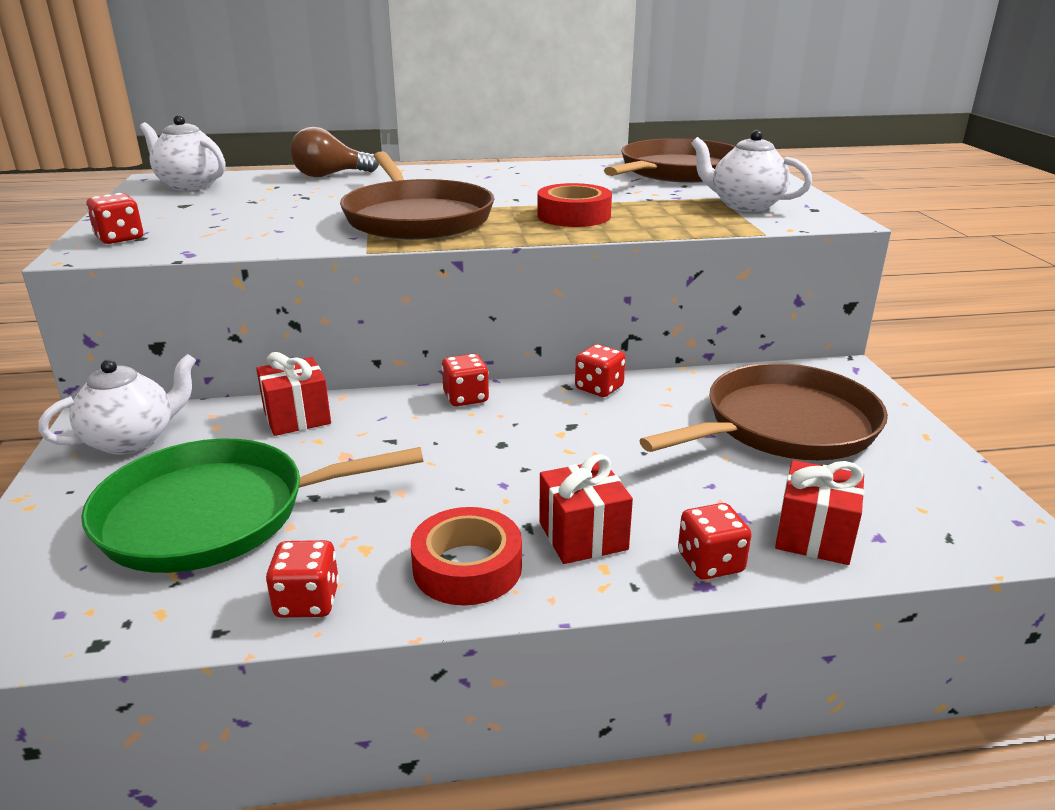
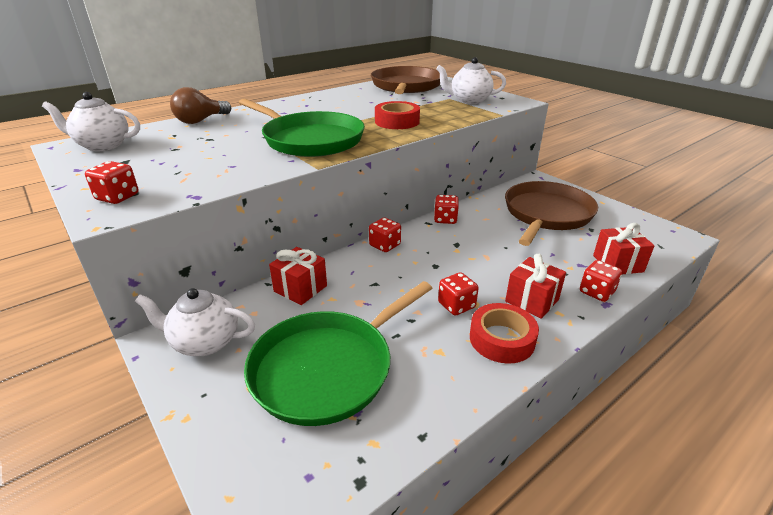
camera: 30 degrees left, 5 degrees up
(132, 440) = (204, 342): white teapot -> white teapot turned 105 degrees counterclockwise
(307, 601) = (448, 395): red dice -> red dice (456, 305)
(416, 218) = (310, 140): brown pan -> green pan

